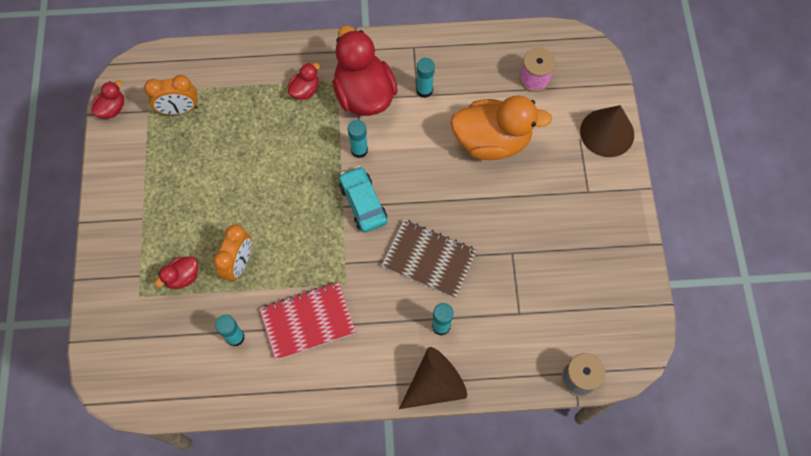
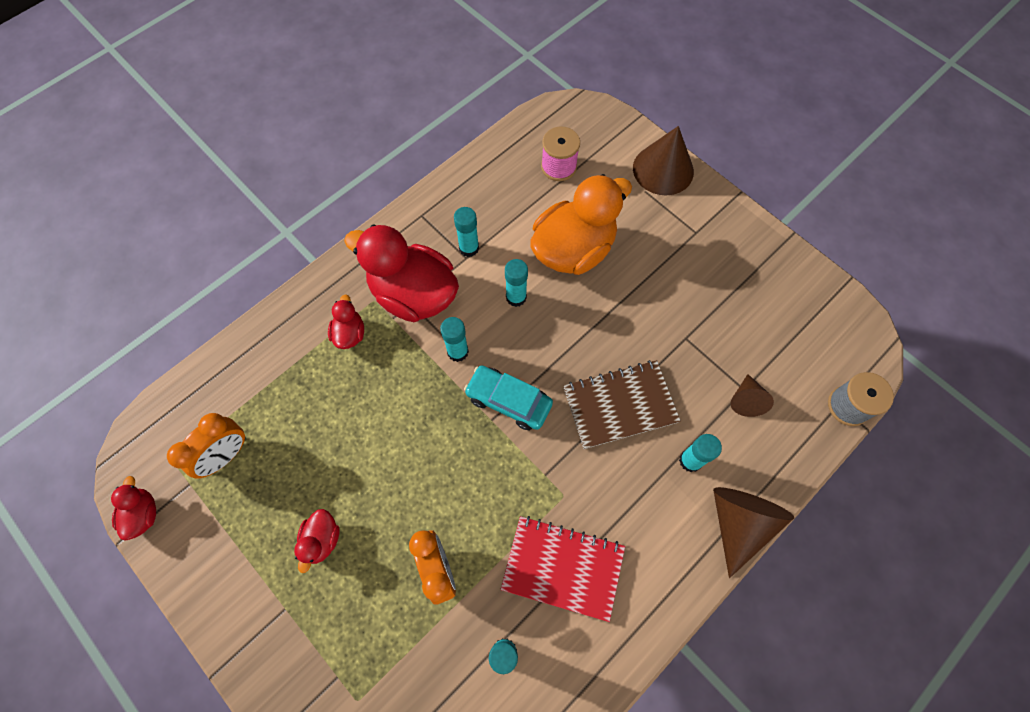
camera: 40 degrees left, 0 degrees up
(183, 277) = (389, 635): red duck -> red duck (322, 540)
(307, 321) = (563, 567): red notebook -> red notebook turned 75 degrees clockwise
(425, 144) = (516, 297): none -> turquoise glue stick
(513, 320) = (746, 400): none -> brown cone

